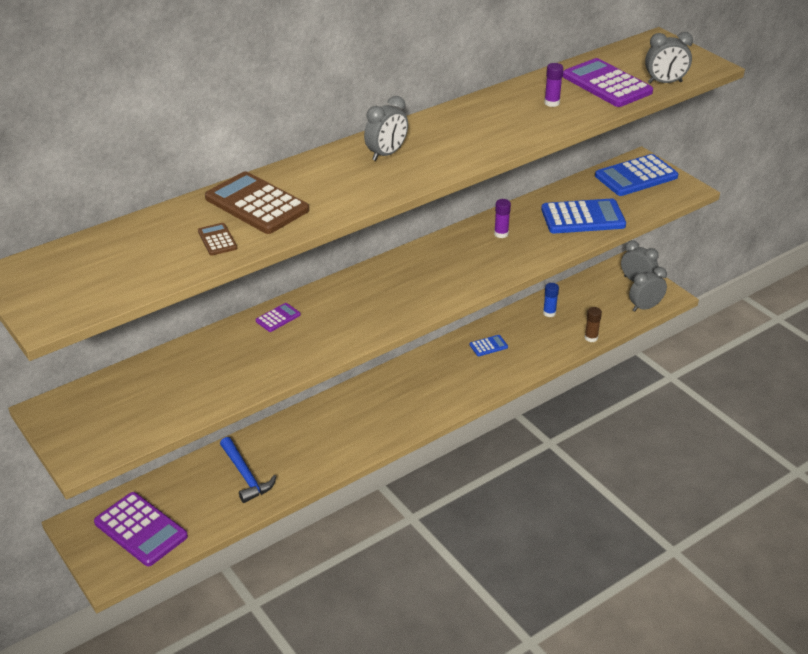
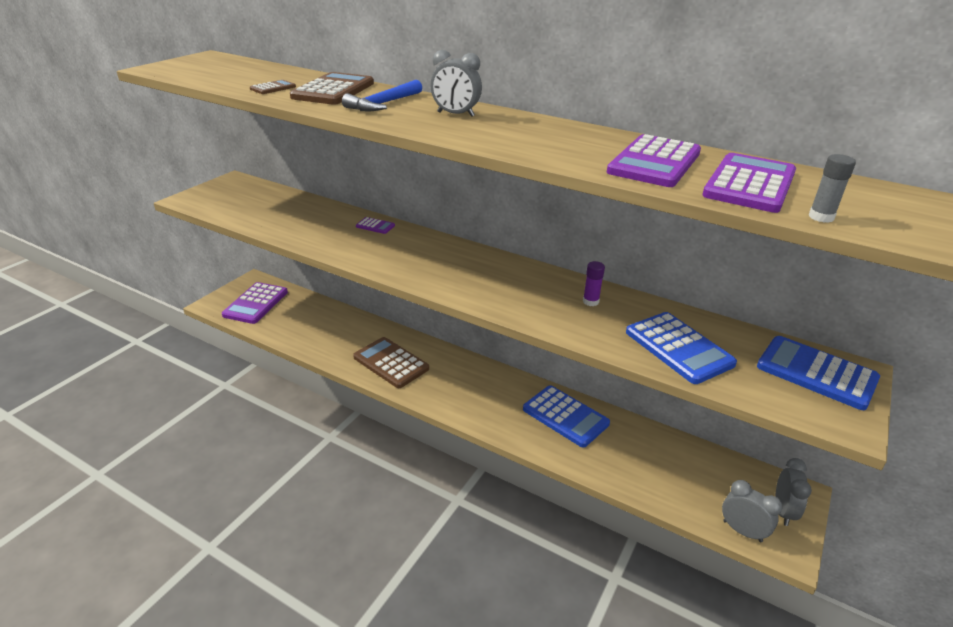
camera: 65 degrees right, 5 degrees down
(245, 475) = (324, 329): blue hammer -> blue hammer (383, 104)
(344, 436) = (391, 363): none -> brown calculator
(488, 346) = (565, 416): blue calculator -> blue calculator, size x2.14
(549, 313) = (653, 448): blue glue stick -> none
(552, 103) = (654, 162): purple glue stick -> purple calculator
(591, 338) = (642, 492): brown glue stick -> none
(665, 82) = (821, 217): grey clock -> grey glue stick

